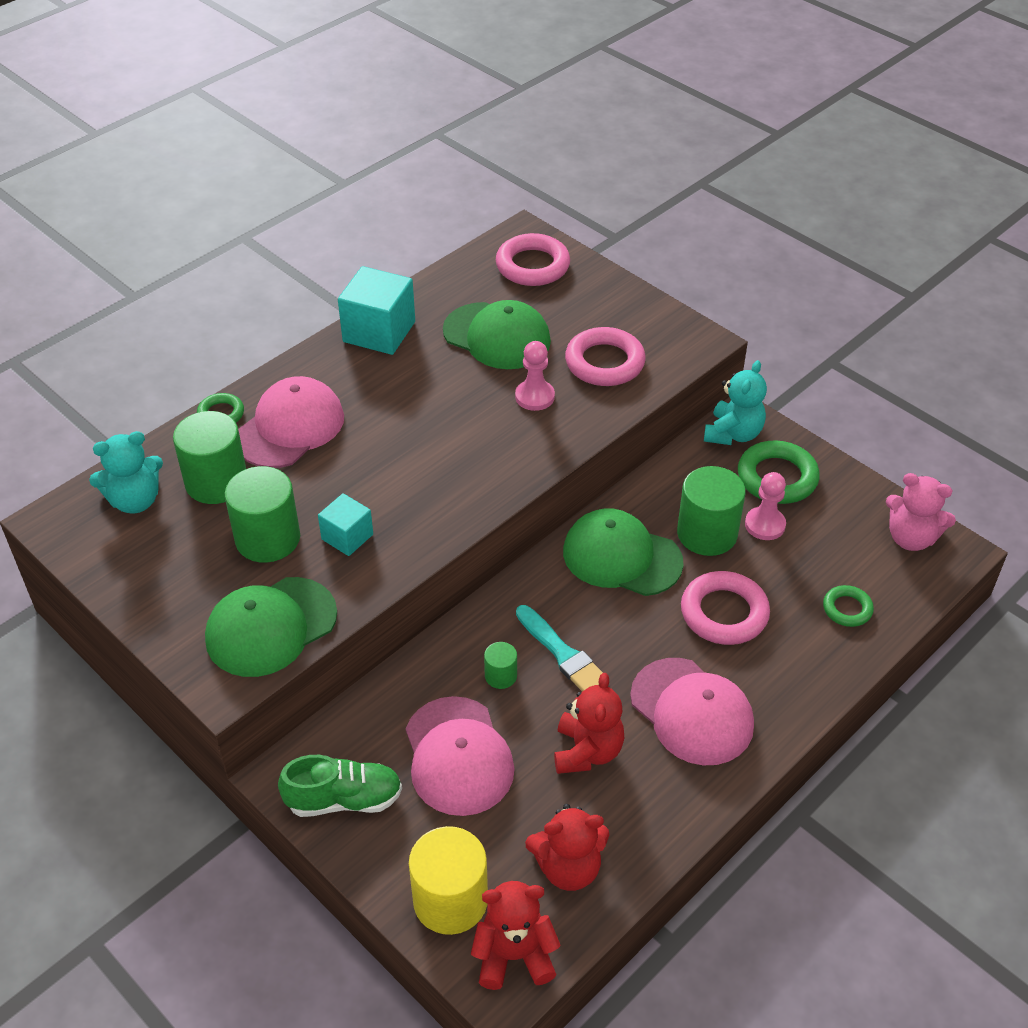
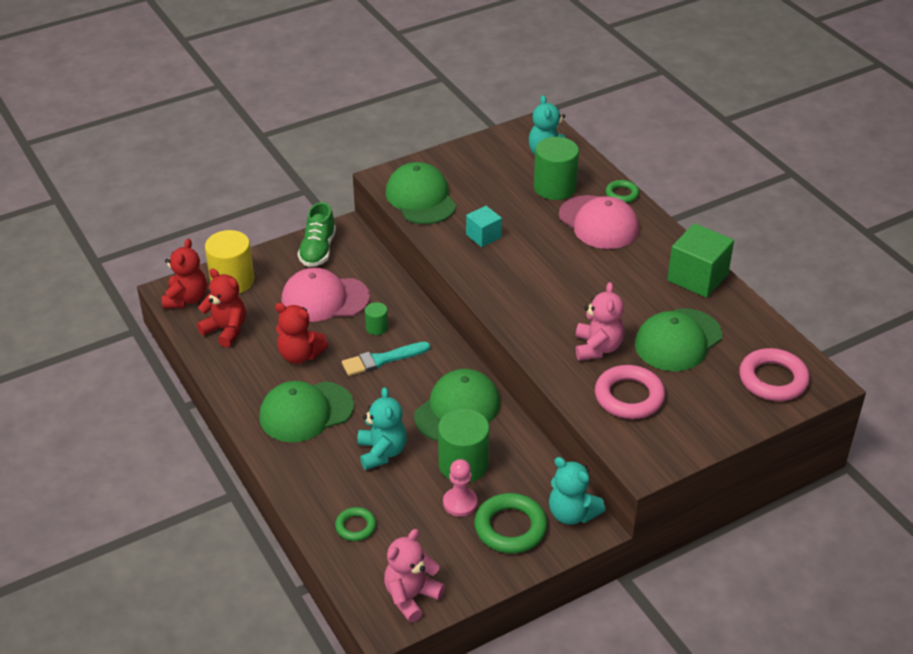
camera: 105 degrees right, 5 degrees down
(268, 538) = (495, 203): green cylinder -> none
(379, 332) = (697, 277): turquoise cube -> green cube
(534, 397) = (597, 348): pink pawn -> pink teddy bear
(568, 867) = (226, 330): red teddy bear -> red teddy bear turned 120 degrees clockwise
(692, 711) = (306, 412): pink cap -> green cap
(724, 613) = (382, 452): pink ring -> turquoise teddy bear

